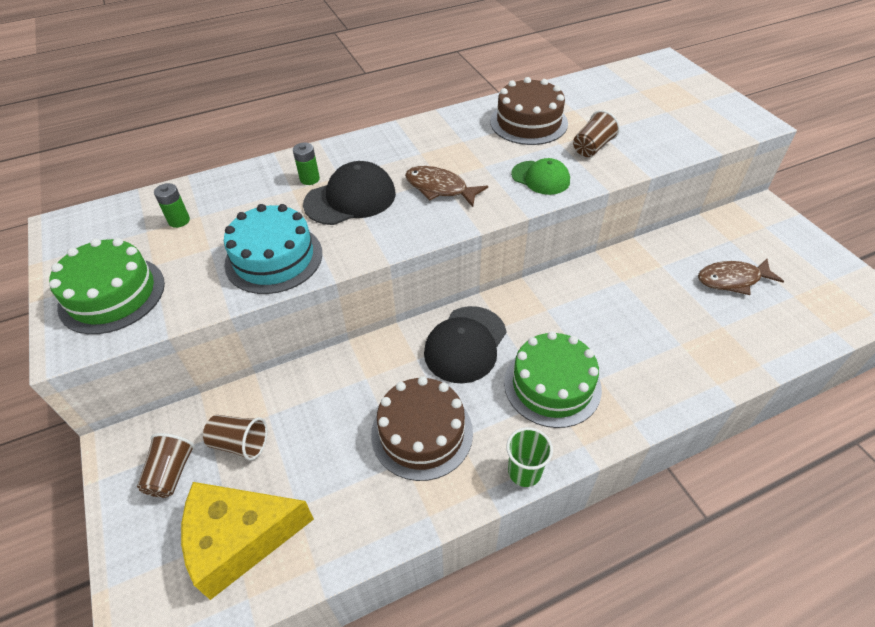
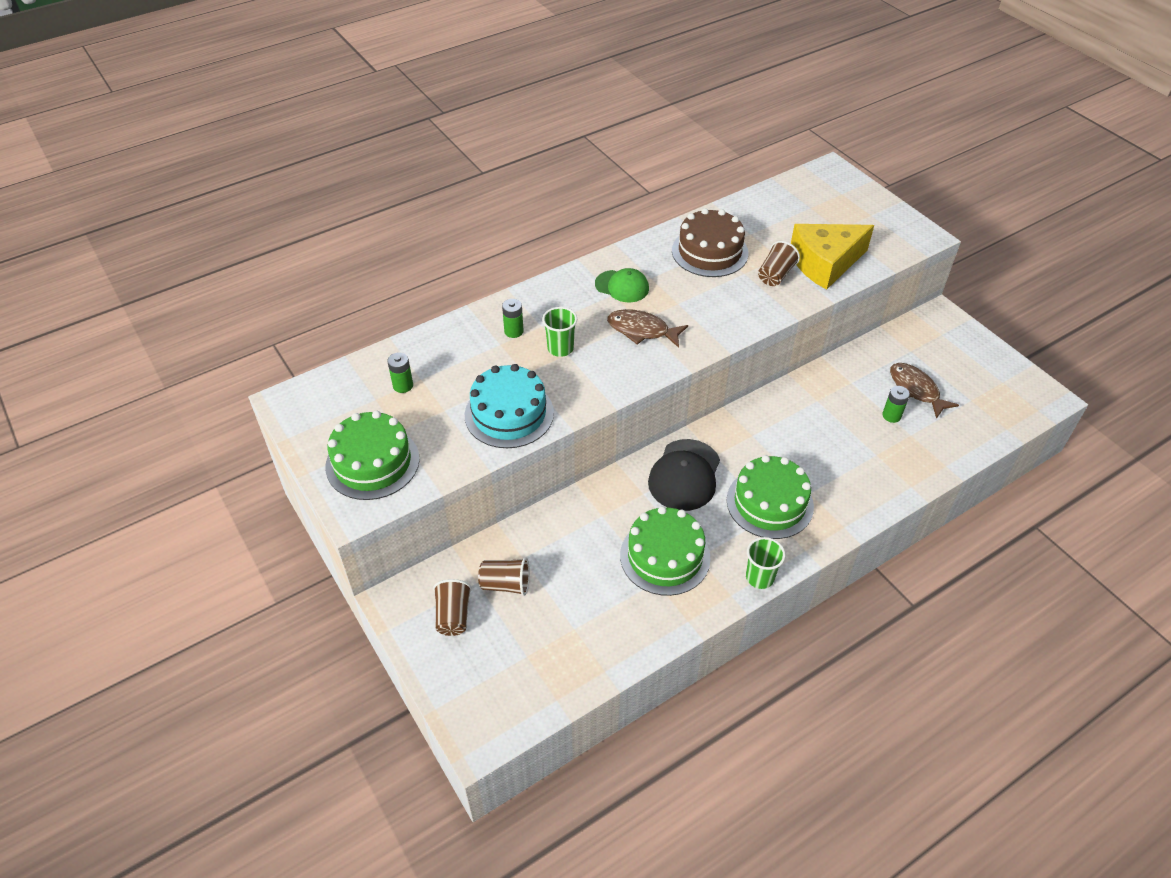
camera: 10 degrees left, 0 degrees up
(239, 539) = (533, 659): yellow cheese -> yellow cheese (825, 263)
(350, 198) = (560, 348): black cap -> green cup
(422, 433) = (665, 556): brown cake -> green cake
(540, 178) = (733, 311): green cap -> green cap (622, 286)
(702, 304) = (891, 416): none -> green battery
(732, 280) = (916, 390): brown fish -> brown fish turned 75 degrees clockwise

